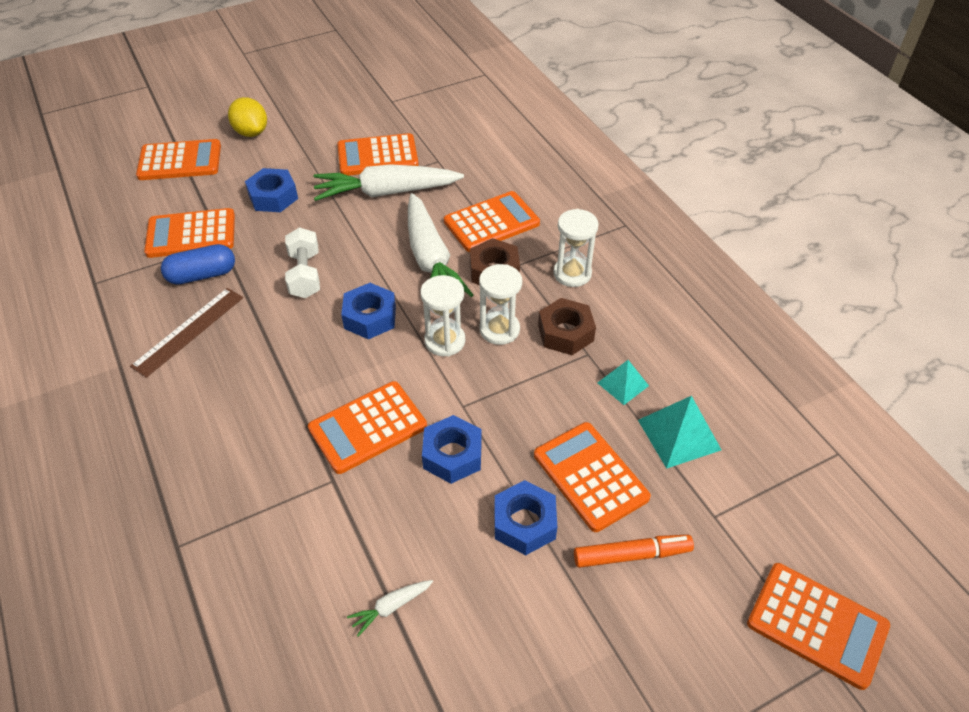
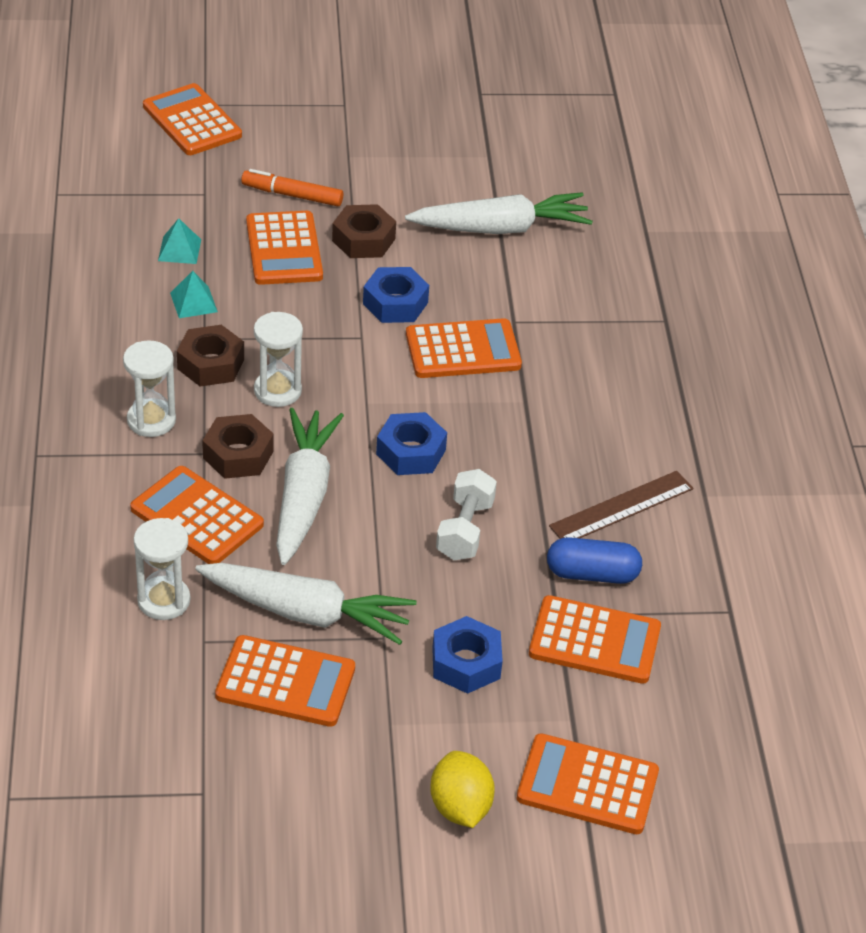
camera: 160 degrees left, 5 degrees down
(391, 607) = (501, 228): white carrot -> white carrot, size x2.42
(445, 341) = (343, 400): white hourglass -> white hourglass (164, 600)
(491, 223) = (197, 517): orange calculator -> orange calculator turned 45 degrees clockwise
(524, 523) = (363, 240): blue nut -> brown nut
(679, 434) = (179, 250): turquoise pyramid -> turquoise pyramid, size x0.63

